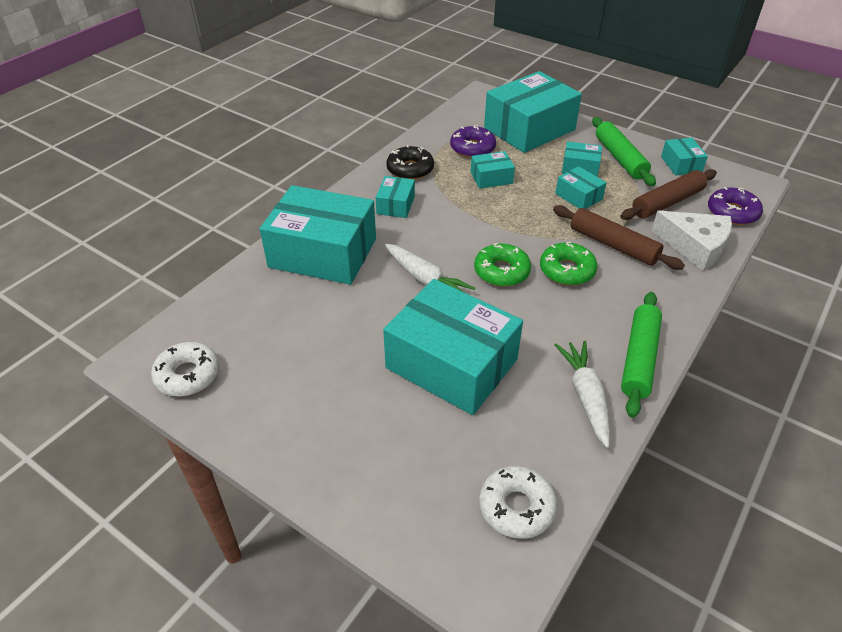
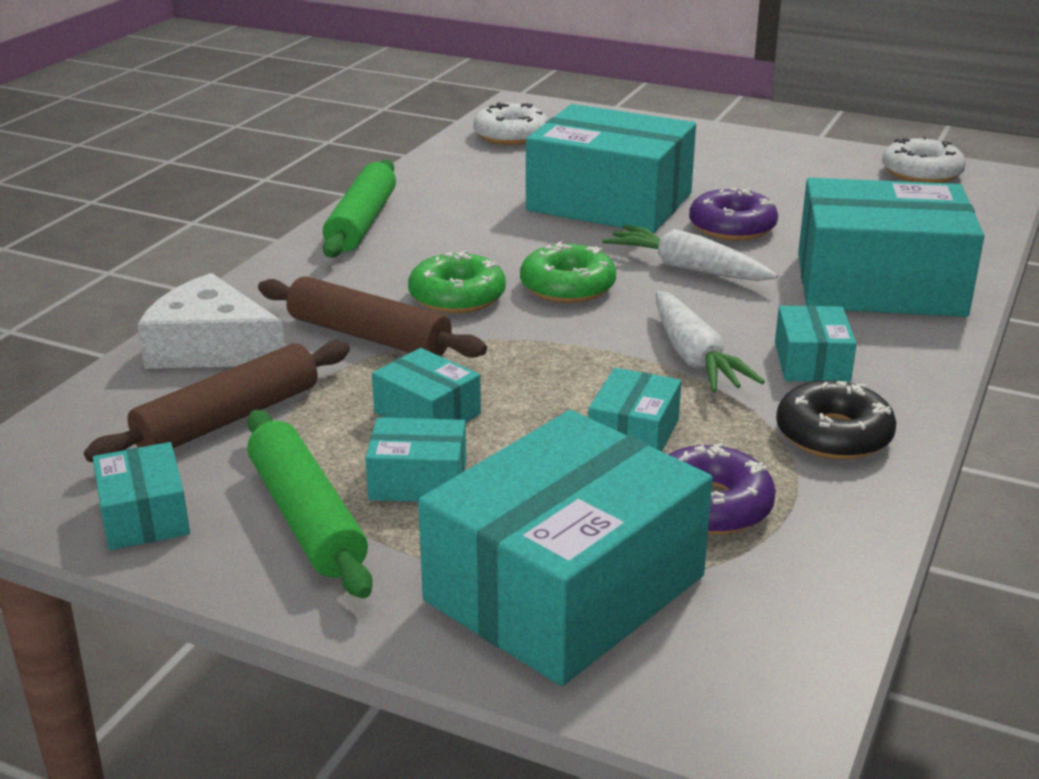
camera: 170 degrees right, 15 degrees down
(491, 178) = (633, 434): turquoise box -> turquoise box turned 45 degrees counterclockwise
(585, 396) = (437, 193): white carrot -> white carrot (694, 357)
(732, 213) = (92, 412): purple donut -> purple donut (732, 227)

